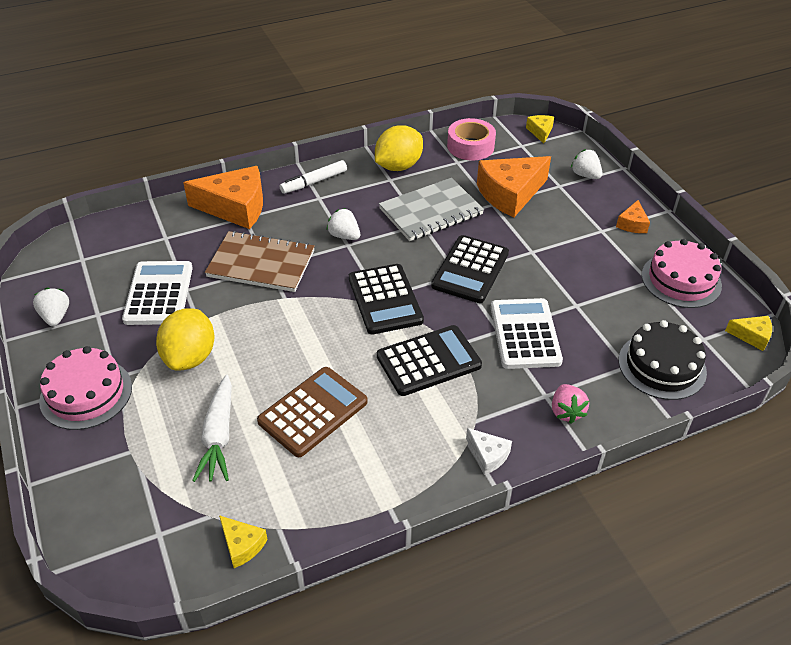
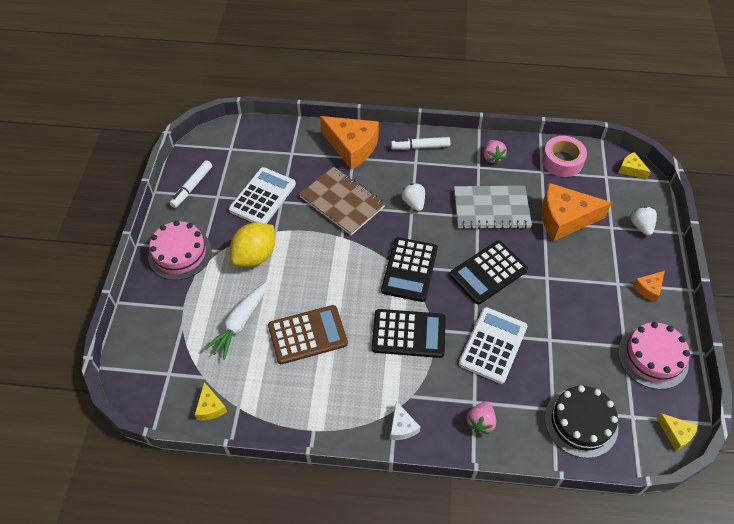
camera: 30 degrees right, 10 degrees up
(56, 316) = (192, 187): white strawberry -> white marker
(398, 166) = (492, 157): yellow lemon -> pink strawberry
(540, 132) = (631, 169): yellow cheese -> yellow cheese turned 75 degrees counterclockwise

